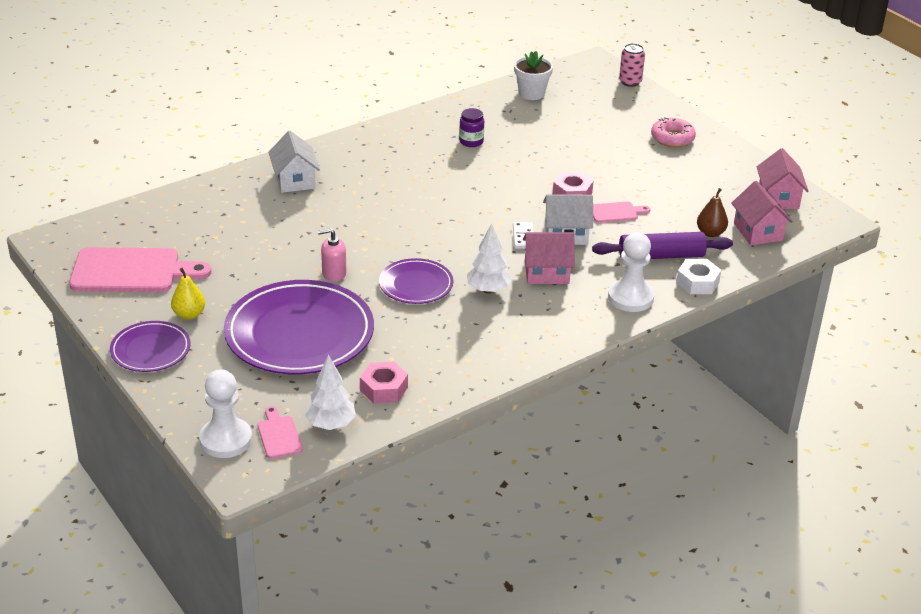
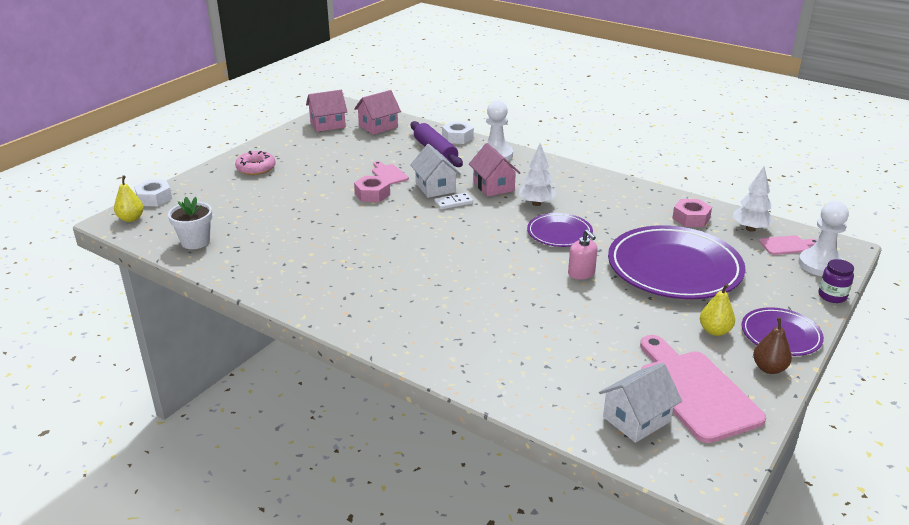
camera: 110 degrees left, 5 degrees down
(279, 435) = (787, 245): pink cutting board -> pink cutting board turned 150 degrees counterclockwise
(295, 180) = (450, 338): white house -> white house (636, 419)
(471, 141) = (310, 255): purple jar -> purple jar (832, 296)
(594, 69) = (131, 218): none -> yellow pear
(630, 82) = (154, 198): pink can -> white nut
(710, 233) = (392, 140): brown pear -> brown pear (769, 368)

